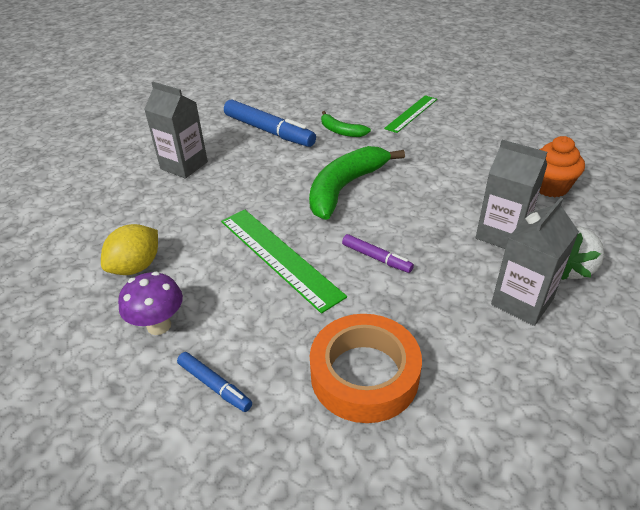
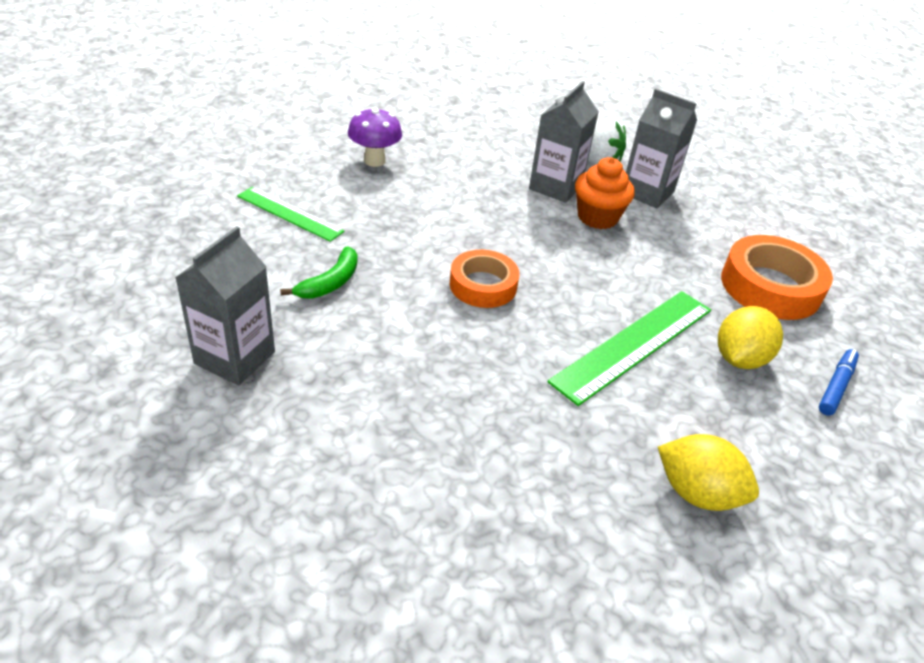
camera: 100 degrees left, 0 degrees up
(159, 325) = (785, 446): purple mushroom -> purple mushroom (374, 161)
(184, 165) = (426, 475): grey carton -> grey carton (235, 357)
(258, 320) = (739, 359): none -> yellow lemon
(269, 131) = (315, 365): blue marker -> none
(345, 188) = (483, 285): green banana -> orange tape
(376, 258) = (613, 269): purple marker -> none
(550, 187) = (471, 146): orange cupcake -> orange cupcake (597, 217)

